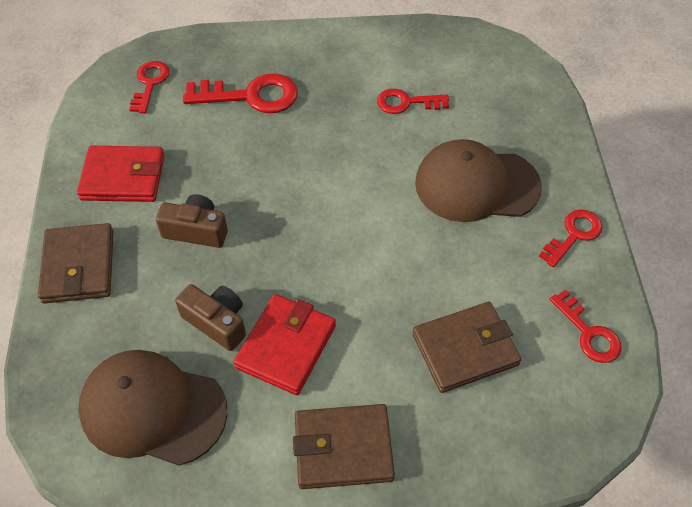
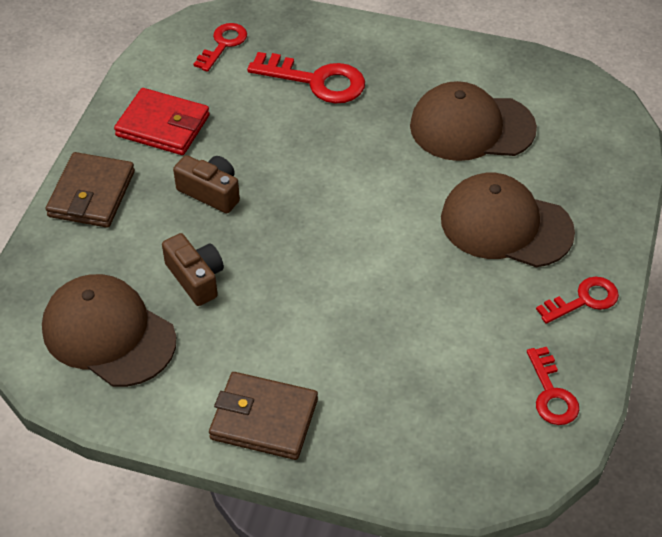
camera: 20 degrees right, 5 degrees down
(286, 346) = (250, 317): red wallet -> none
(406, 103) = (471, 127): red key -> brown cap
(465, 349) = (419, 371): brown wallet -> none

